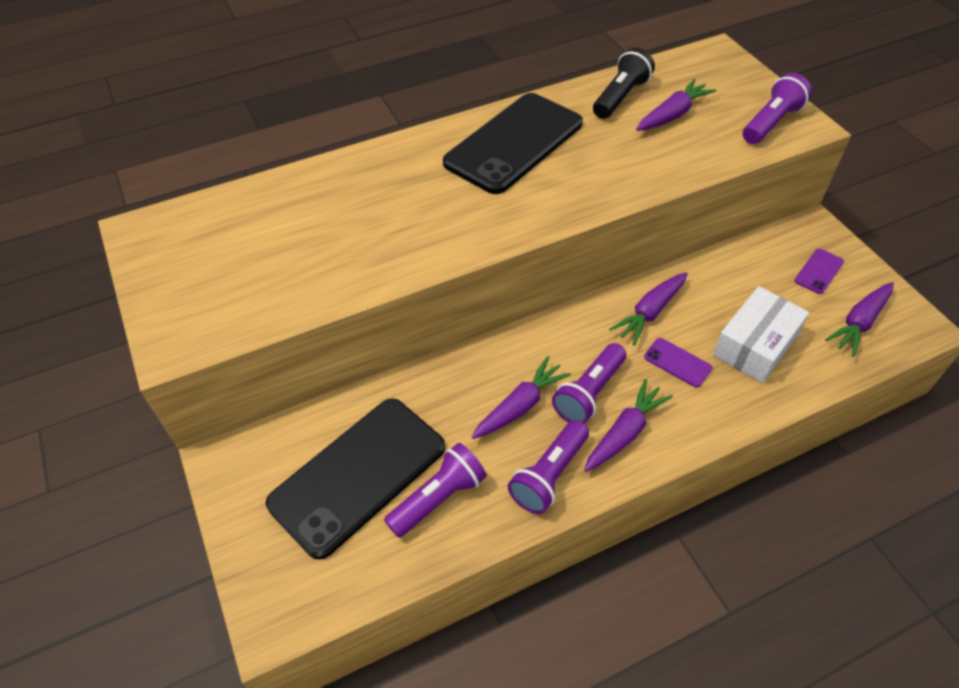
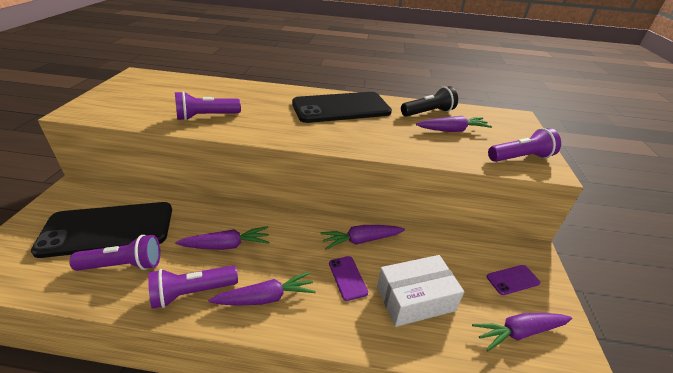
camera: 30 degrees right, 15 degrees down
(589, 393) = (272, 262): purple flashlight -> purple flashlight (206, 116)

